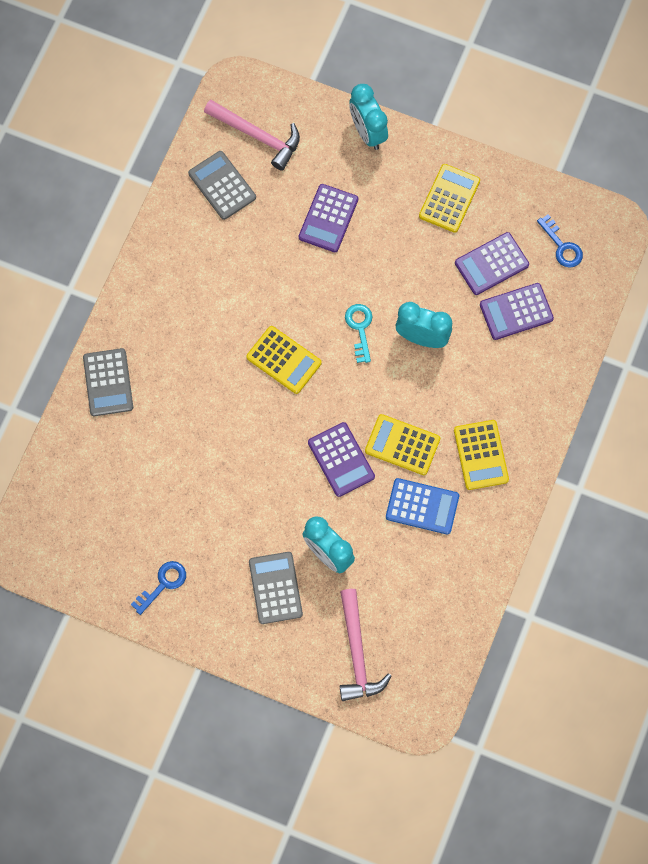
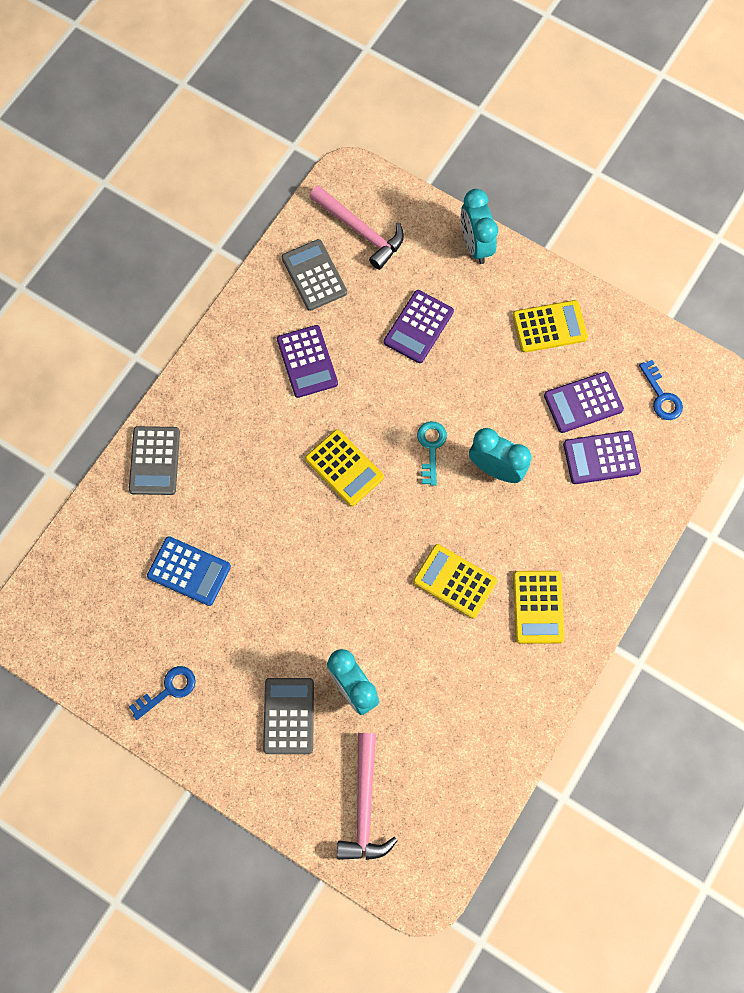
camera: 10 degrees right, 0 degrees up
(341, 459) = (386, 586): purple calculator -> purple calculator (307, 361)
(422, 506) = (464, 653): blue calculator -> blue calculator (189, 571)
(449, 198) = (549, 326): yellow calculator -> yellow calculator turned 45 degrees clockwise

